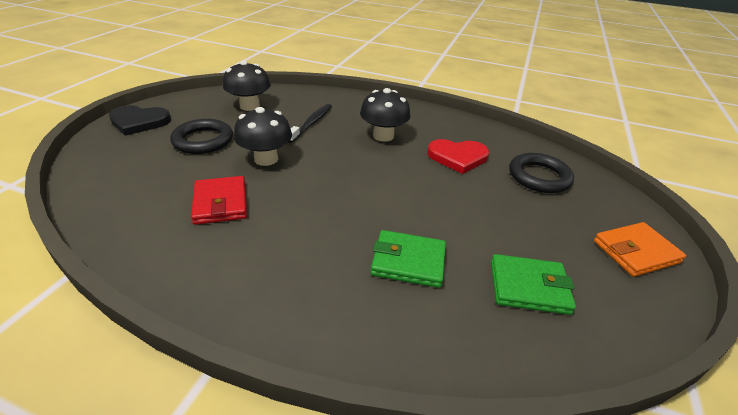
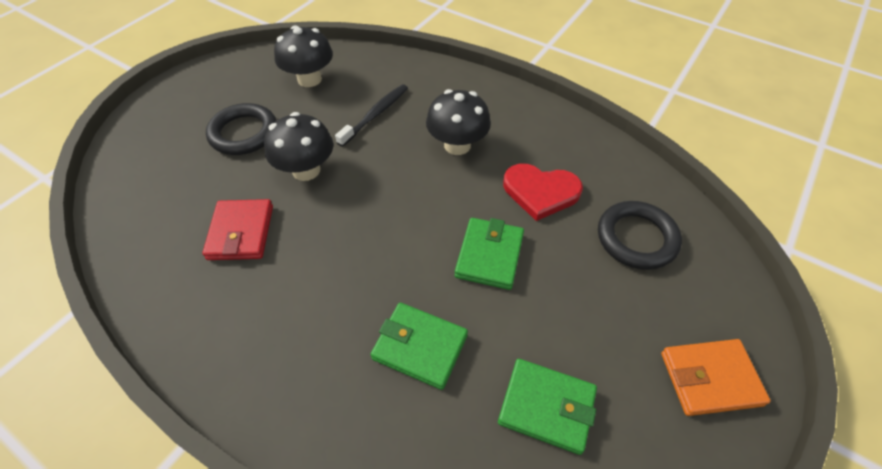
camera: 15 degrees right, 15 degrees up
(139, 122) = (181, 96): black heart -> none
(437, 197) = (489, 255): none -> green wallet

